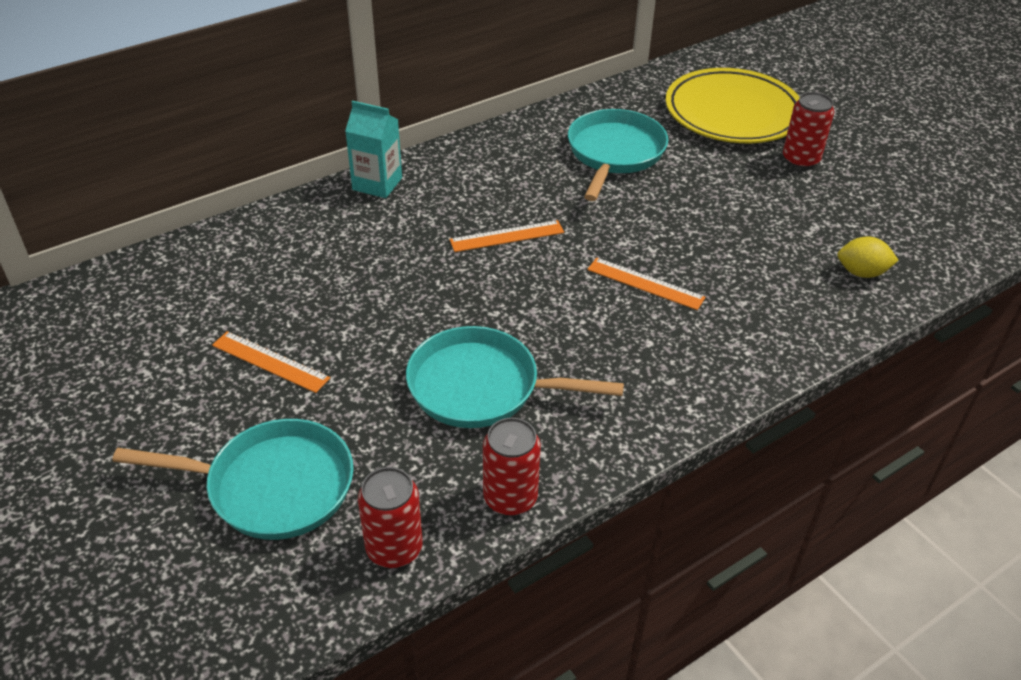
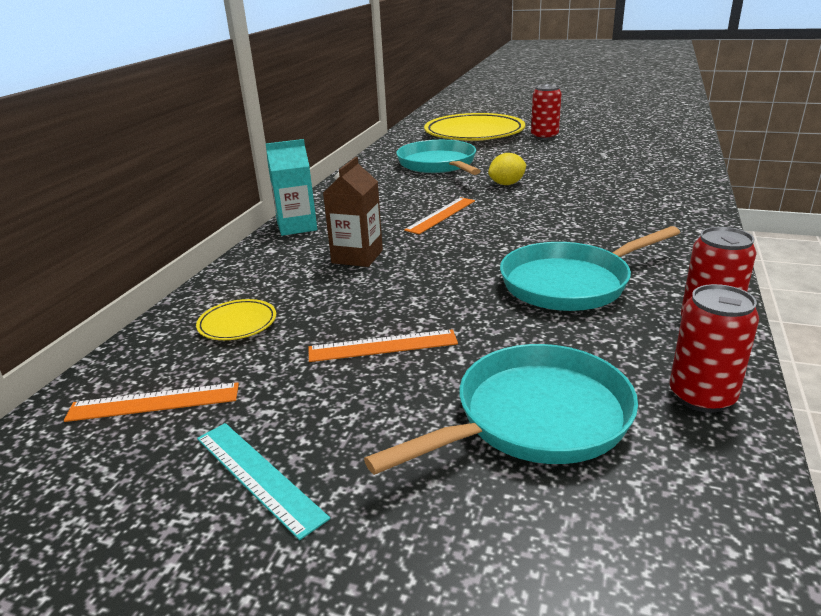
camera: 35 degrees left, 15 degrees down
(90, 417) = (258, 476): none -> turquoise ruler
(214, 279) = (237, 324): none -> yellow plate
(373, 252) = (357, 256): none -> brown carton
(645, 283) = (567, 201): orange ruler -> orange ruler (154, 402)
(861, 272) = (660, 159): yellow lemon -> yellow lemon (507, 184)

